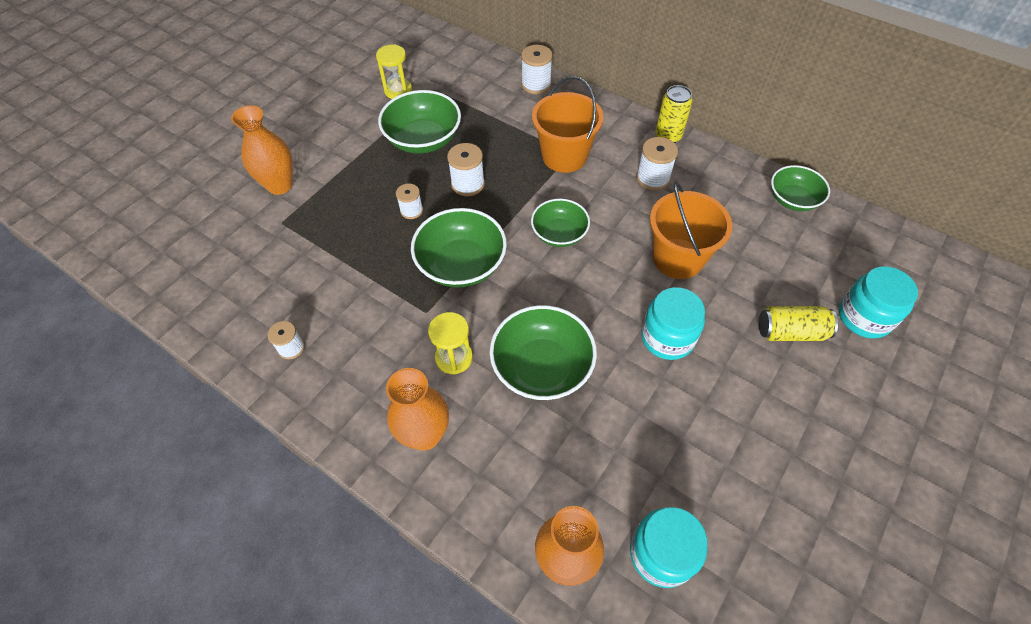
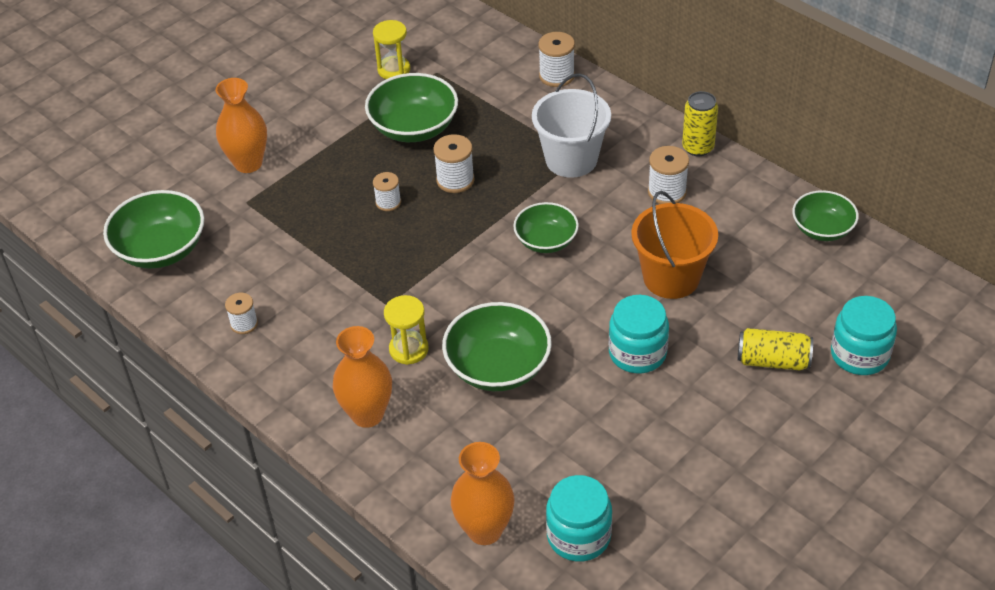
camera: 10 degrees right, 10 degrees down
(461, 264) = (433, 262): green bowl -> green bowl (161, 249)
(564, 156) = (571, 159): orange bucket -> white bucket

